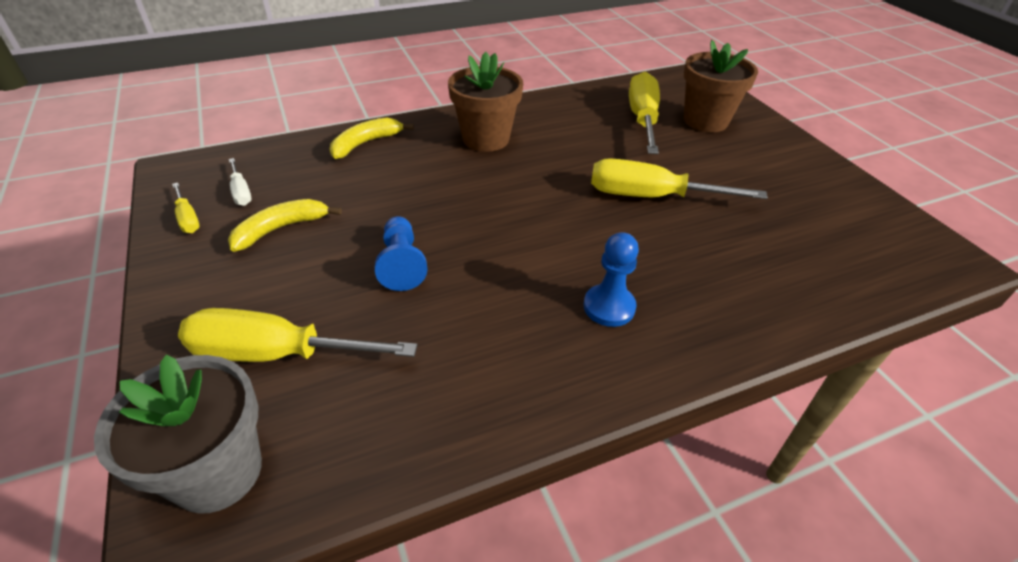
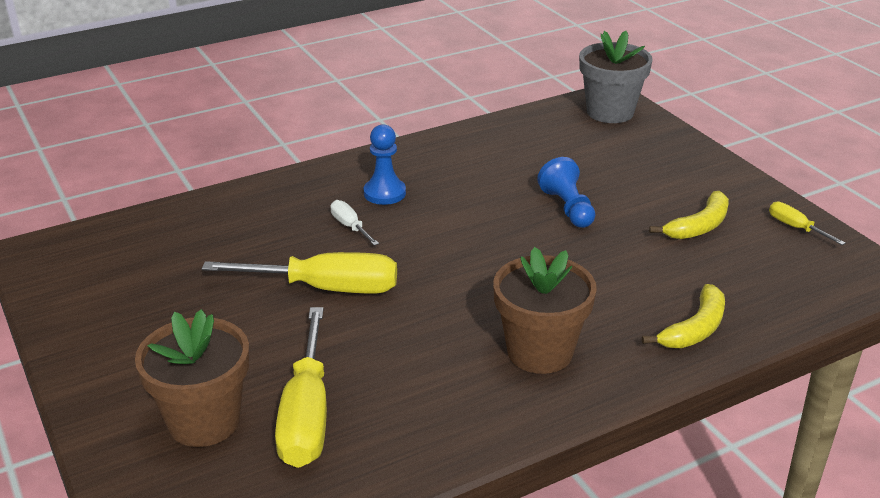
camera: 175 degrees right, 10 degrees down
(241, 192) = (777, 256): white screwdriver -> white screwdriver (350, 227)
(277, 354) = (621, 153): yellow screwdriver -> none

